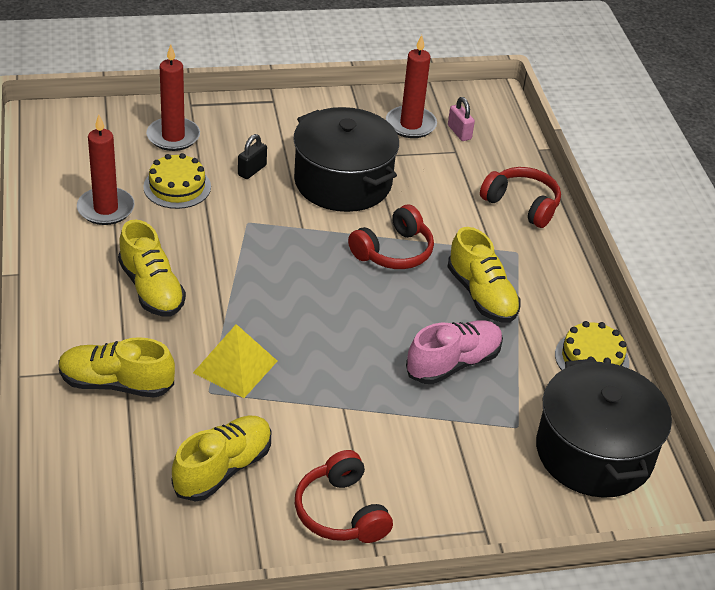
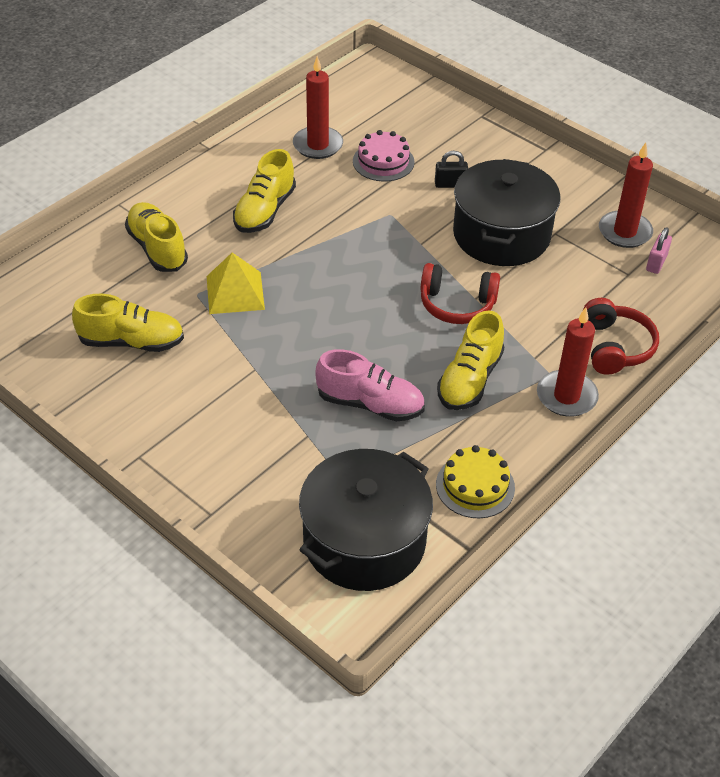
camera: 55 degrees right, 5 degrees up
(173, 137) = (434, 129): red candle -> red candle (566, 396)
(177, 187) = (383, 161): yellow cake -> pink cake
(341, 512) = (150, 423): red headphones -> none

